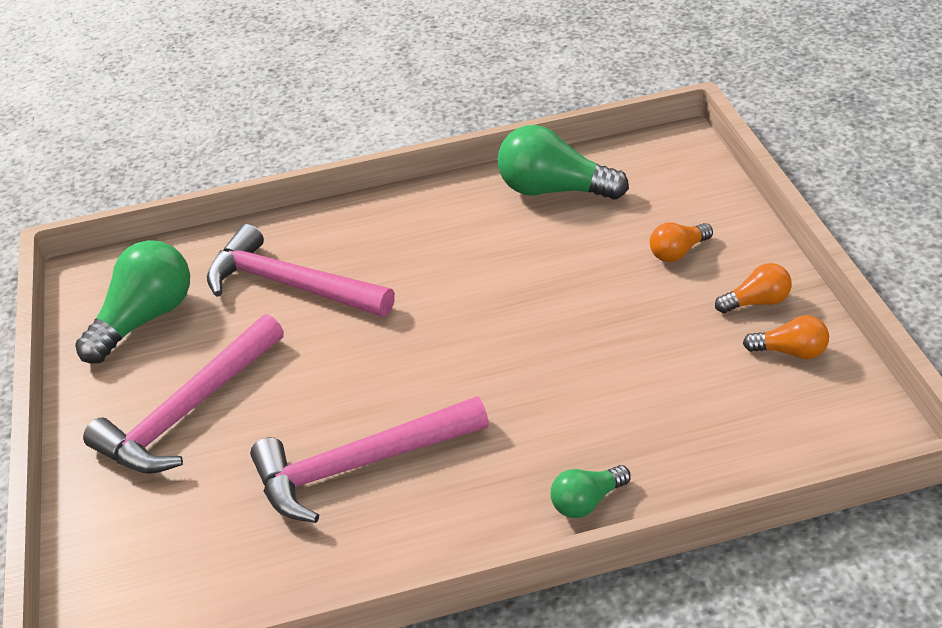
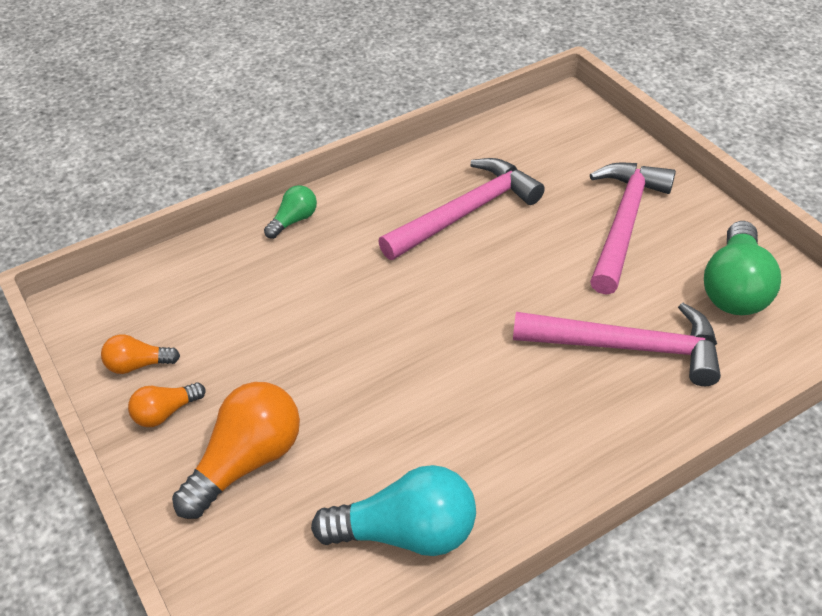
camera: 160 degrees right, 5 degrees up
(554, 190) = (406, 532): green light bulb -> turquoise light bulb
(678, 252) = (246, 461): orange light bulb -> orange light bulb, size x1.89

